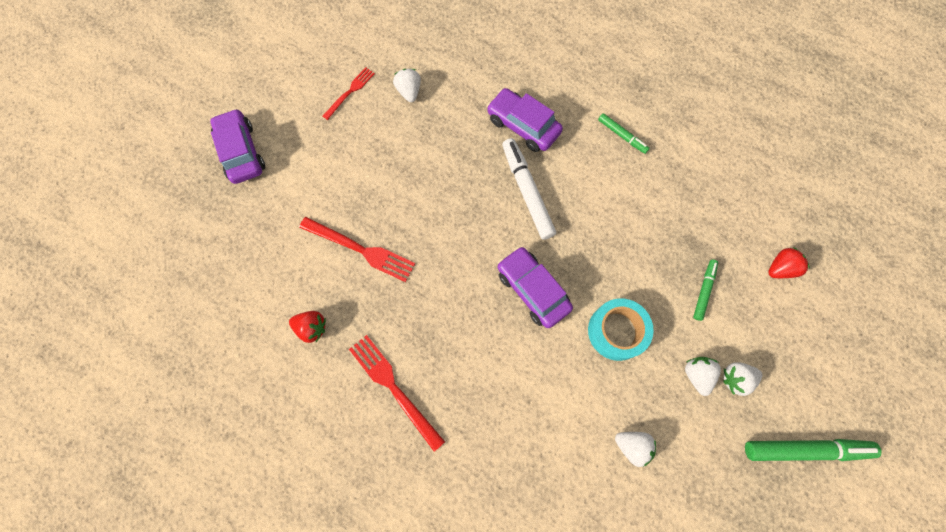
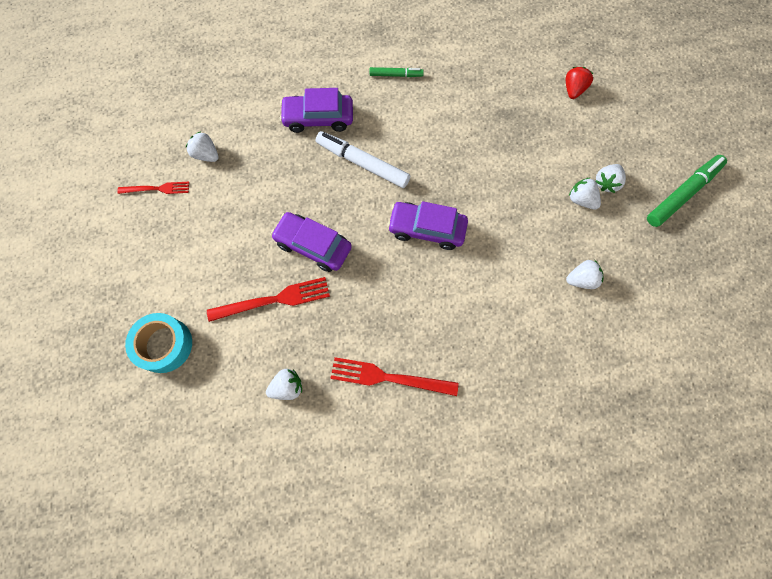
camera: 40 degrees left, 0 degrees up
(241, 152) = (104, 302): purple car -> purple car (313, 245)
(312, 328) = (287, 387): red strawberry -> white strawberry
(350, 92) = (157, 189): red fork -> red fork turned 90 degrees clockwise
(616, 331) = (507, 212): turquoise tape -> turquoise tape (164, 345)
(703, 291) = (539, 141): green marker -> none

